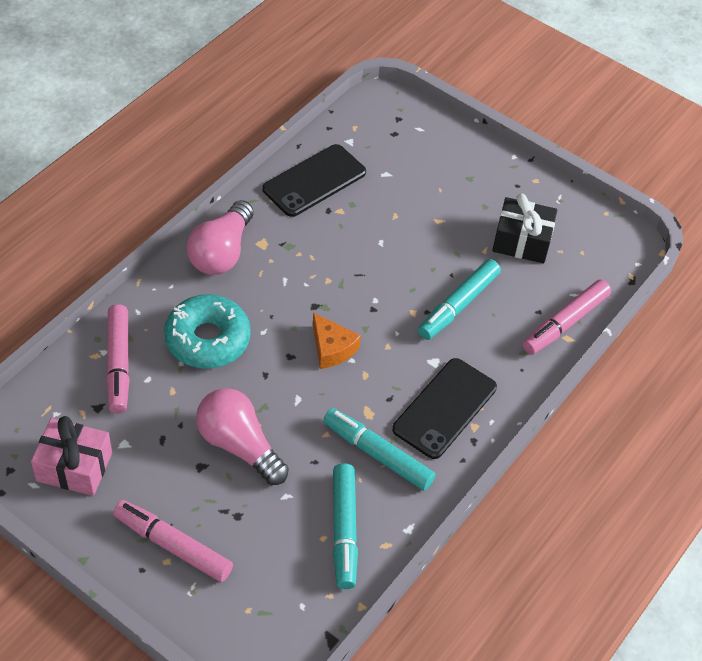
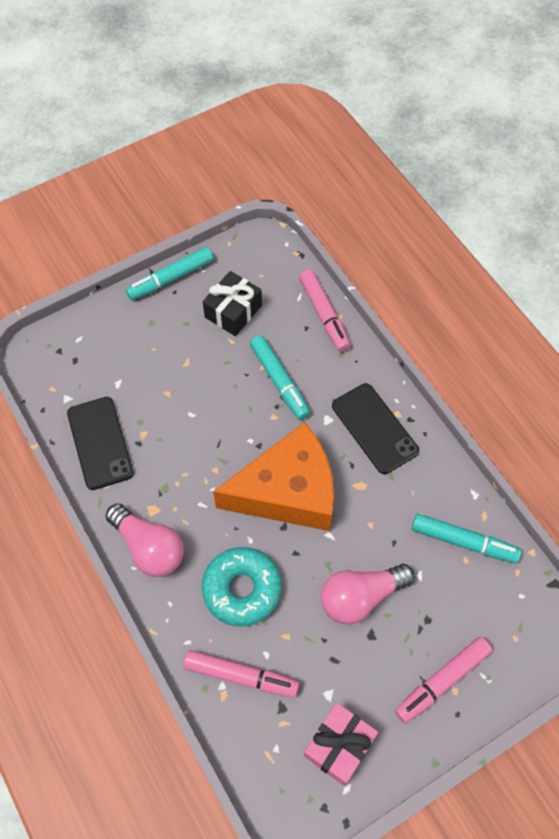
camera: 65 degrees left, 10 degrees up
(332, 348) = (288, 491): orange cheese -> orange cheese, size x2.39
(377, 454) = (402, 492): turquoise marker -> turquoise marker (170, 278)

